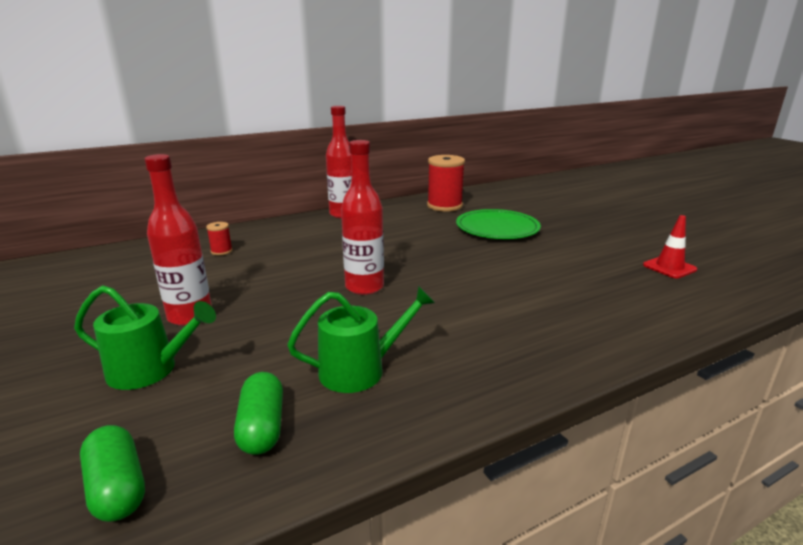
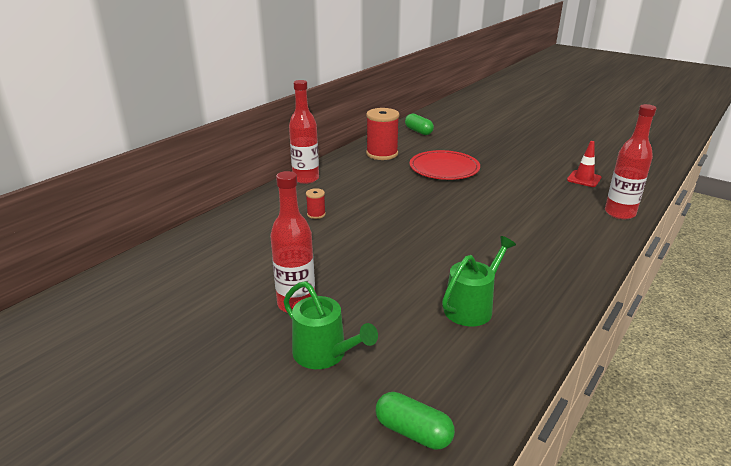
camera: 25 degrees left, 5 degrees up
(149, 370) = (324, 354): green watering can -> green watering can turned 60 degrees clockwise
(221, 251) = (242, 239): red spool -> red spool (316, 214)
(262, 427) = (455, 364): green capsule -> green capsule (418, 131)
(364, 287) = (402, 243): red bottle -> red bottle (619, 213)
(497, 228) = (444, 168): green plate -> red plate

